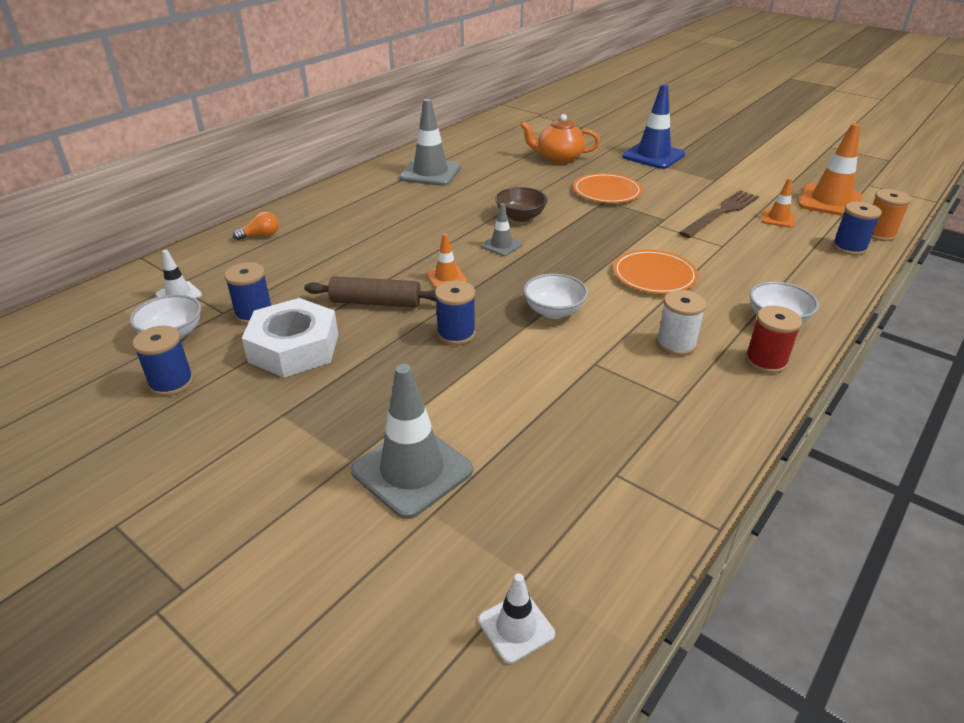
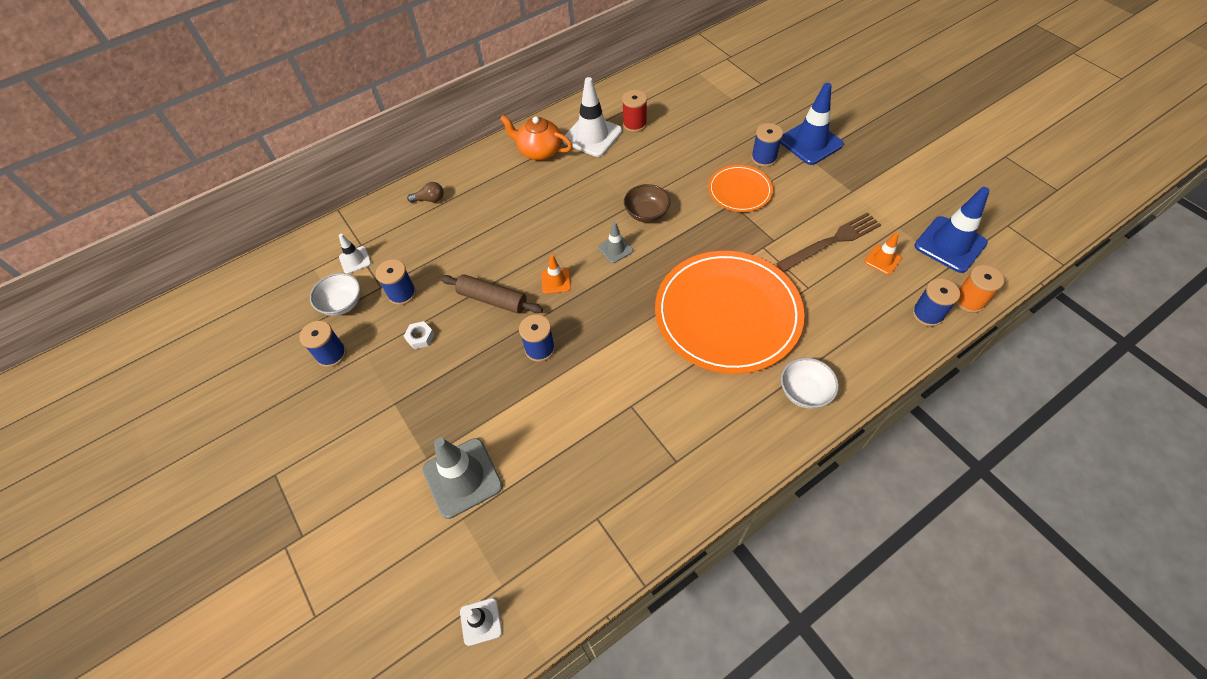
camera: 20 degrees right, 20 degrees up
(261, 236) = (430, 199): orange light bulb -> brown light bulb
(294, 348) = (420, 337): white nut -> white nut, size x0.41
(430, 173) = (592, 136): grey traffic cone -> white traffic cone
(554, 311) = (624, 340): white bowl -> none
(558, 158) = (717, 132): orange teapot -> orange teapot (539, 151)
(616, 169) = (763, 158): none -> blue spool
(654, 275) = (727, 314): orange plate -> orange plate, size x2.02
(675, 344) = (704, 400): white spool -> none
(765, 361) = (768, 436): red spool -> red spool (634, 124)
(830, 202) = (950, 244): orange traffic cone -> blue traffic cone

